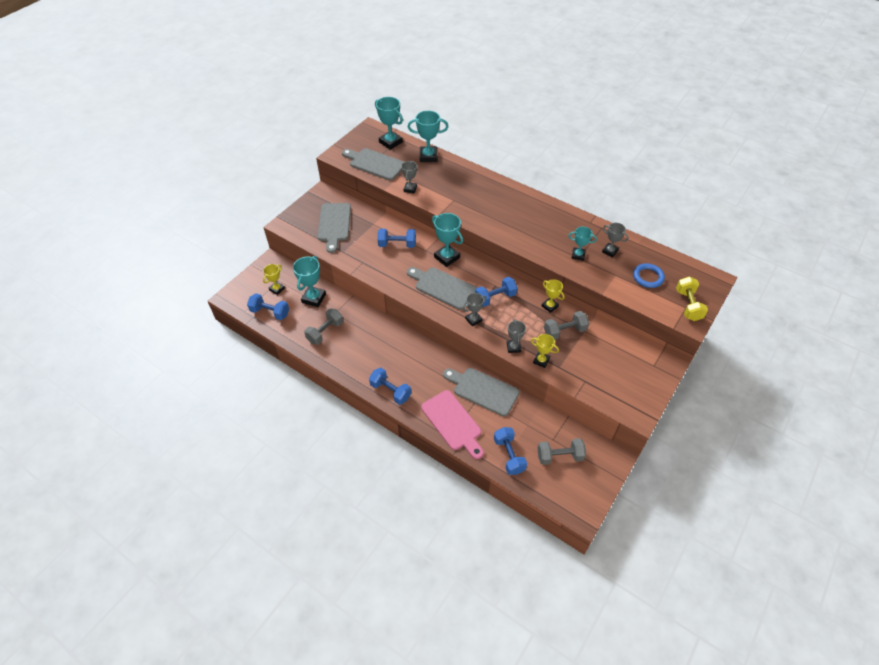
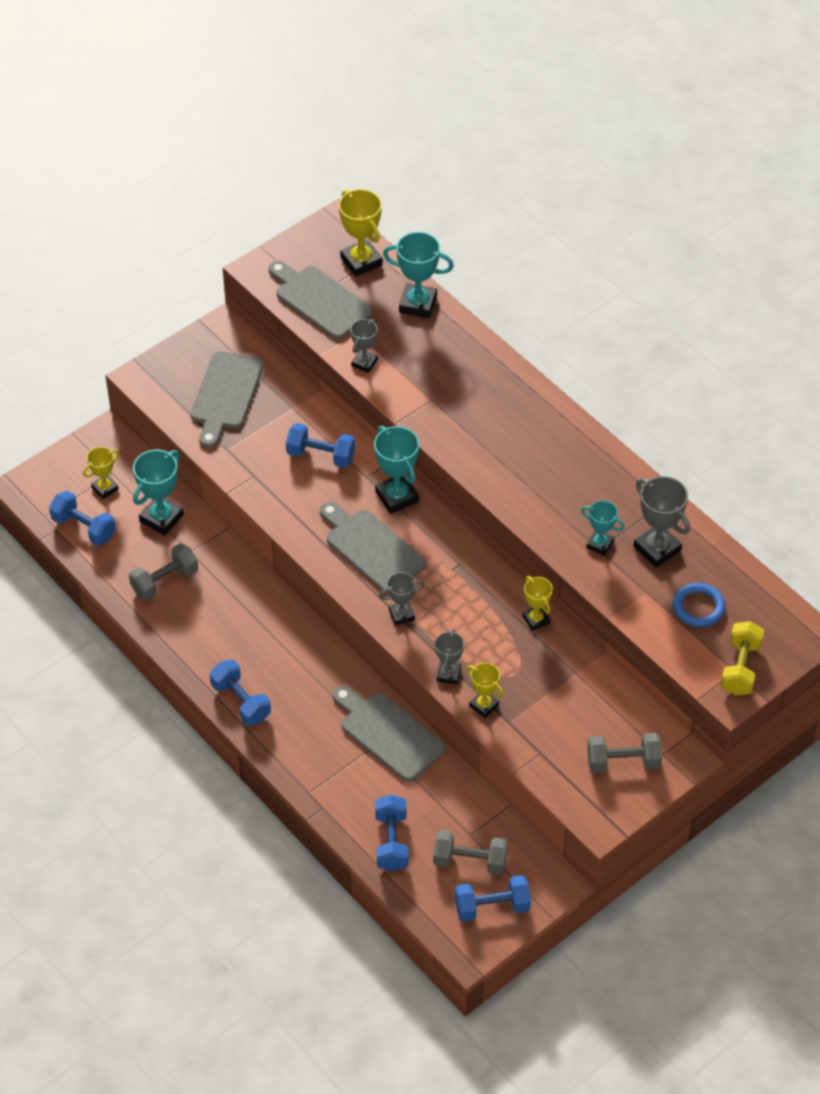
camera: 15 degrees right, 0 degrees up
(390, 142) = (361, 261): turquoise trophy -> yellow trophy
(453, 422) = (322, 772): pink cutting board -> none
(495, 298) = (451, 586): blue dumbbell -> blue dumbbell (492, 907)
(564, 331) = (542, 667): grey dumbbell -> grey dumbbell (623, 762)
(610, 251) = (657, 549): grey trophy -> grey trophy, size x1.63

